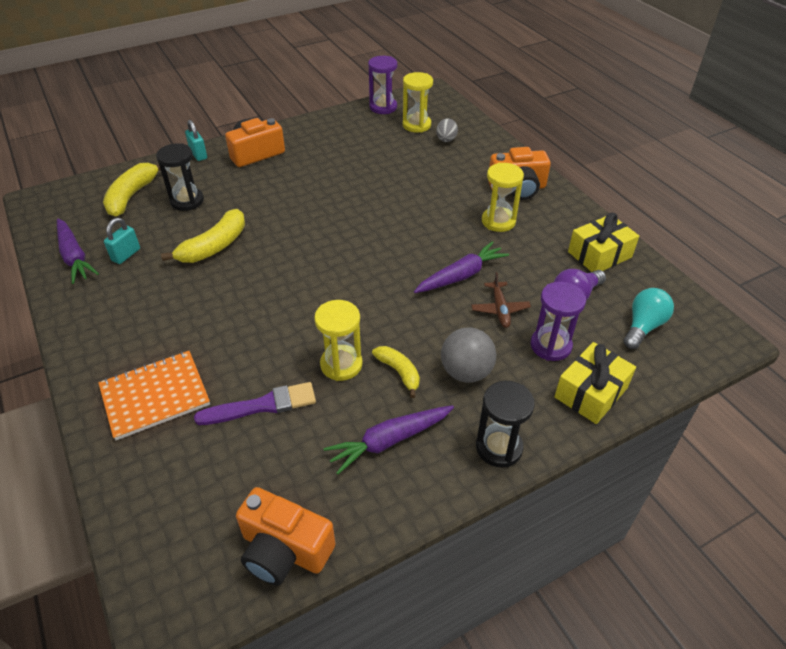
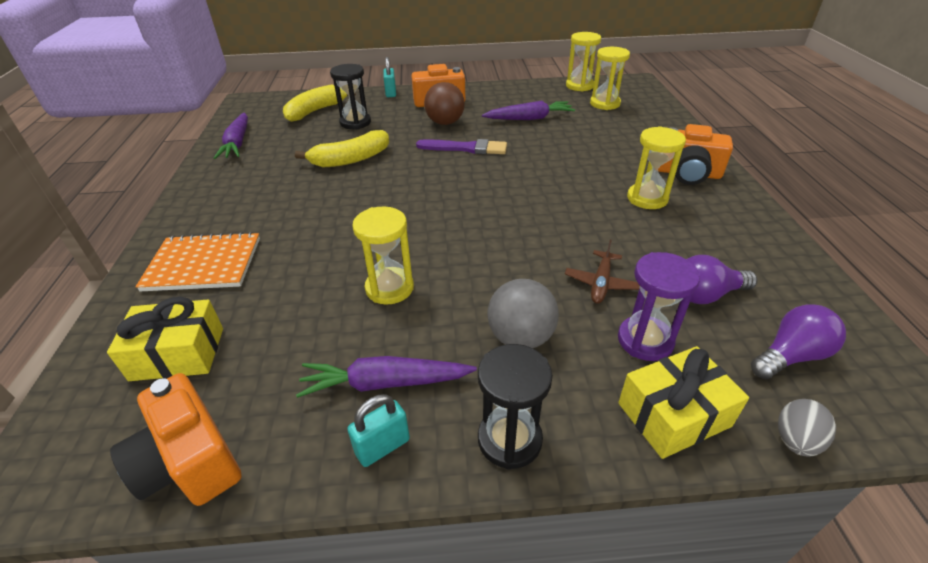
camera: 25 degrees right, 5 degrees down
(126, 255) = (276, 150): turquoise padlock -> turquoise padlock (382, 446)
(262, 405) = (286, 303): purple brush -> purple brush (466, 148)
(280, 180) = (445, 123): none -> brown ball
(383, 107) = (579, 86): purple hourglass -> yellow hourglass
(399, 372) = (444, 314): yellow banana -> none
(446, 140) = (628, 120): grey egg -> grey egg (795, 440)
(461, 275) = (574, 239): purple carrot -> purple carrot (529, 118)
(599, 254) = (761, 258): yellow gift -> yellow gift (178, 353)
(643, 326) = (790, 356): turquoise light bulb -> purple light bulb

